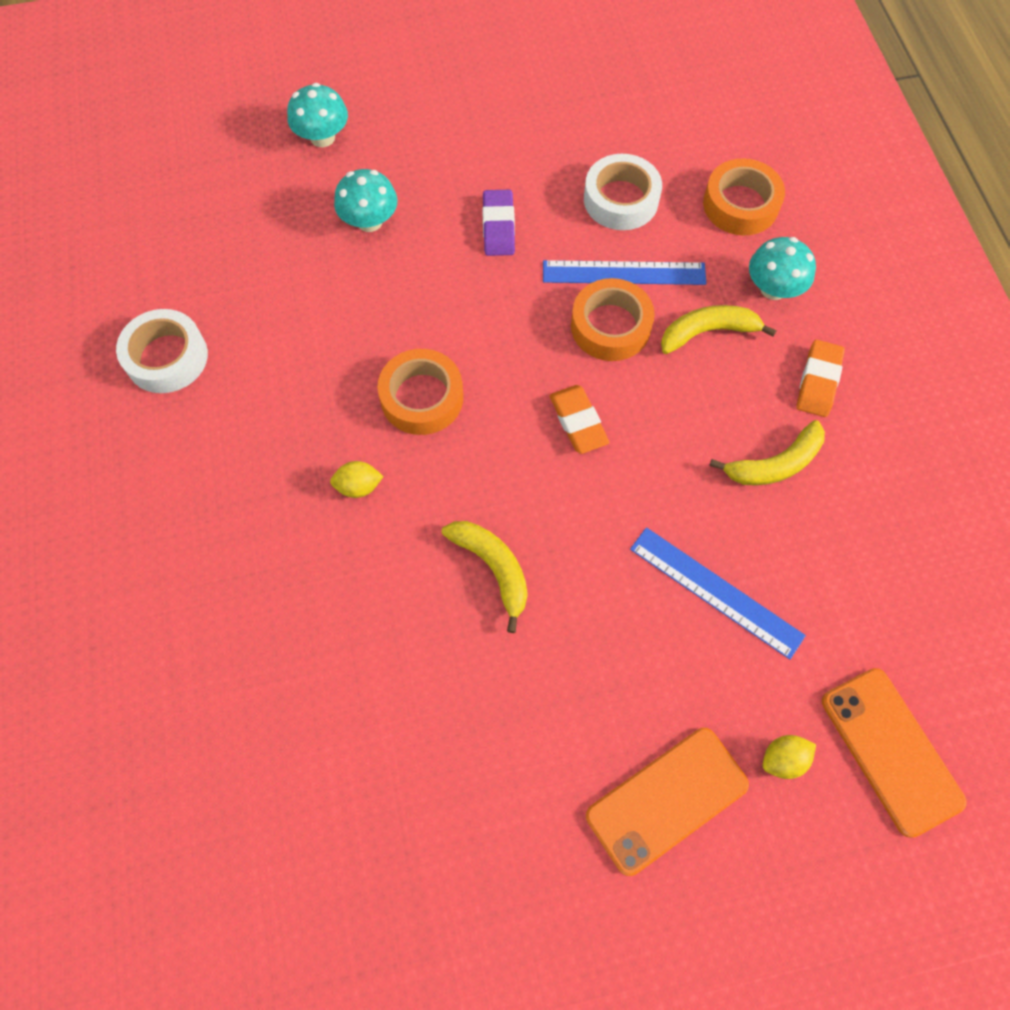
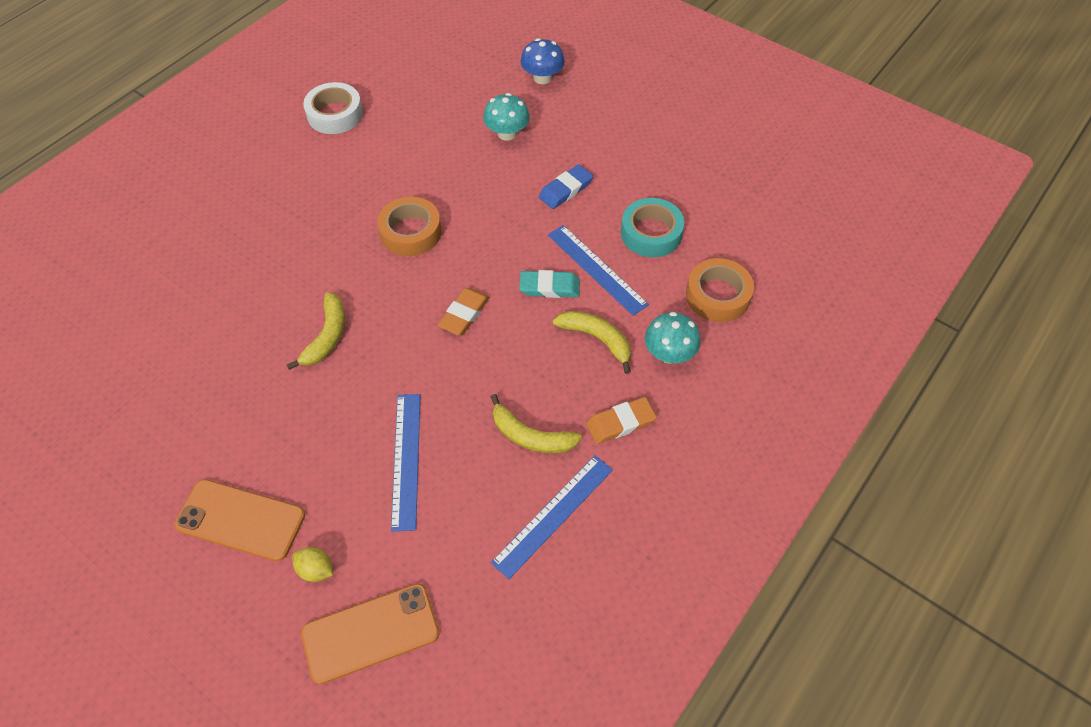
camera: 50 degrees right, 10 degrees down
(322, 137) = (542, 78): turquoise mushroom -> blue mushroom
(358, 486) = (327, 242): yellow lemon -> none
(498, 226) = (565, 190): purple eraser -> blue eraser
(610, 326) = (549, 287): orange tape -> turquoise eraser
(621, 199) = (651, 233): white tape -> turquoise tape
(876, 505) = (553, 515): none -> blue ruler
(891, 750) = (371, 633): orange phone -> orange phone turned 45 degrees clockwise

